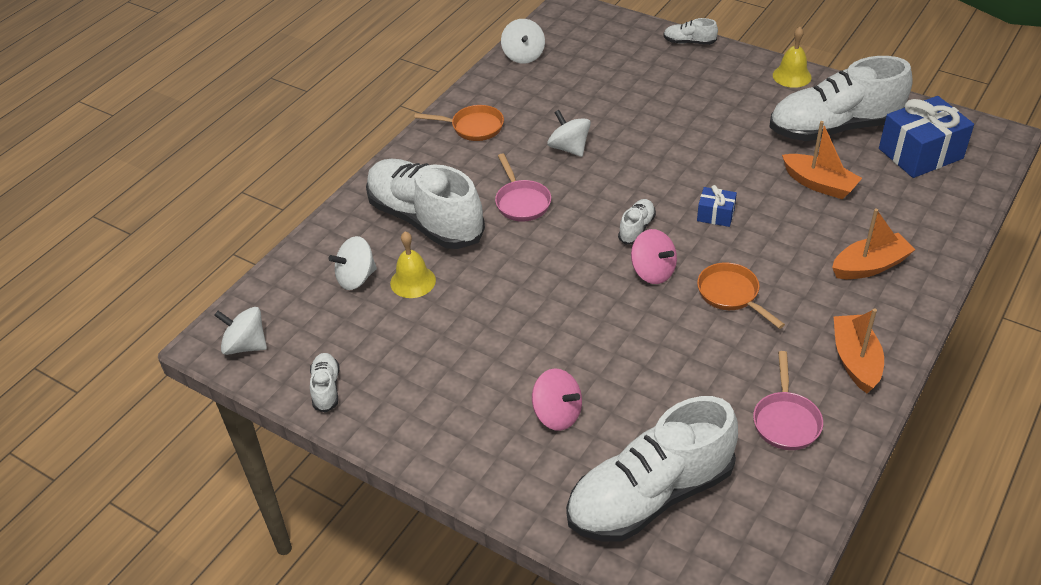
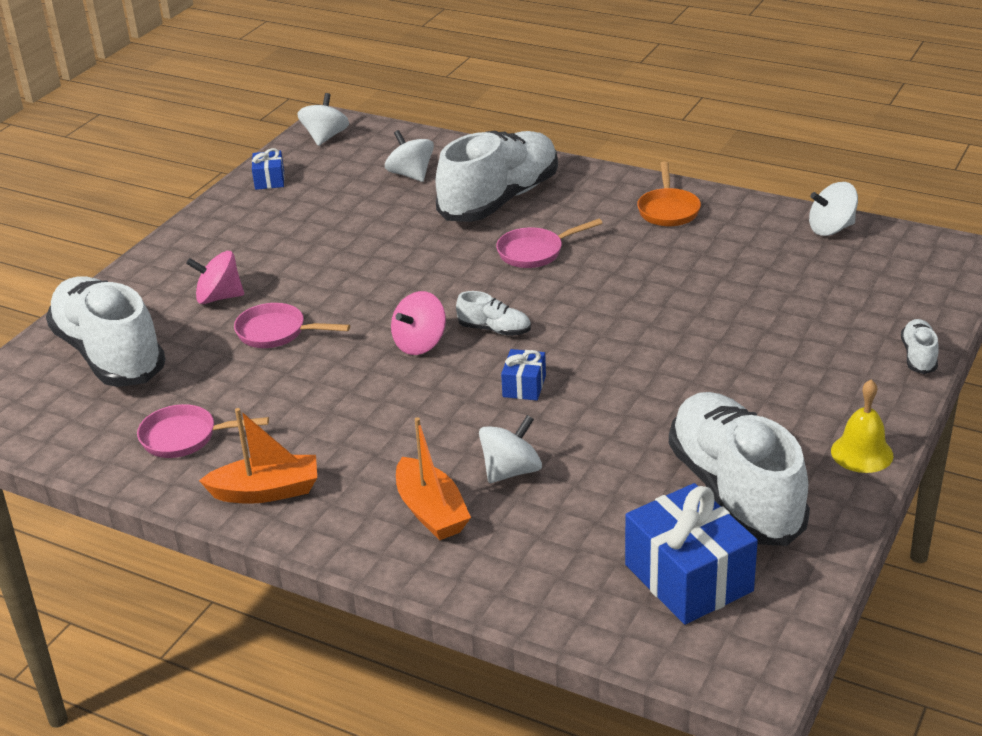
camera: 85 degrees right, 10 degrees down
(326, 388) = (269, 180): white shoe -> blue gift
(413, 281) = (406, 204): yellow bell -> none
(557, 414) = (219, 297): pink spinning top -> pink spinning top turned 60 degrees clockwise
(569, 148) = (640, 275): white spinning top -> white spinning top (511, 471)
(625, 366) = (276, 332): none -> pink pan
(731, 295) = (380, 399): orange pan -> none
(819, 184) = (598, 473): orange boat -> none

